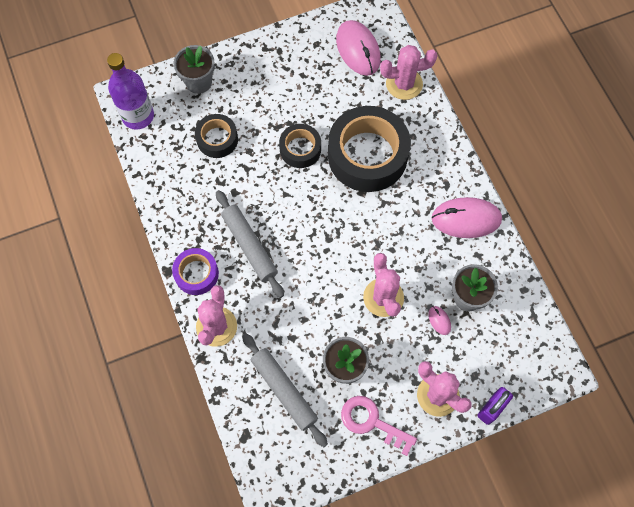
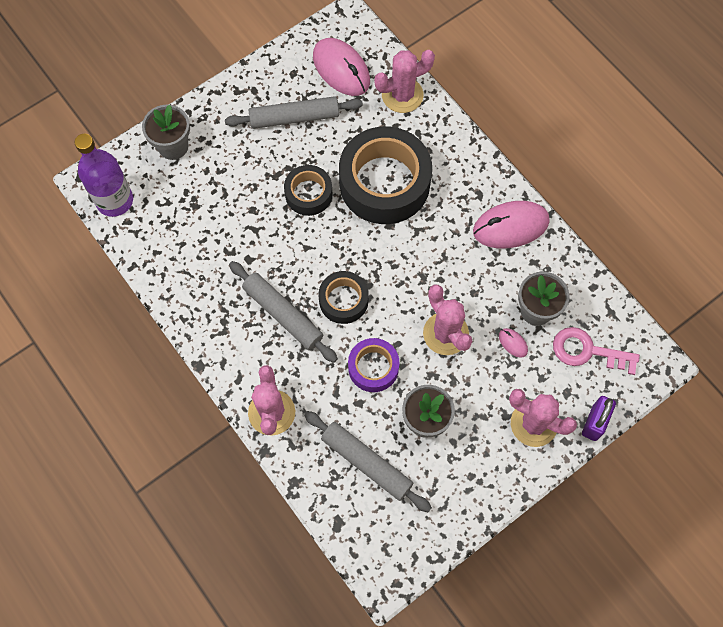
camera: 15 degrees left, 0 degrees up
(196, 274) = (232, 360): purple tape -> purple tape (373, 367)
(217, 139) = (212, 205): black tape -> black tape (343, 300)
(307, 82) = (294, 117): none -> grey rolling pin
(372, 422) = (471, 471): pink key -> pink key (587, 351)

